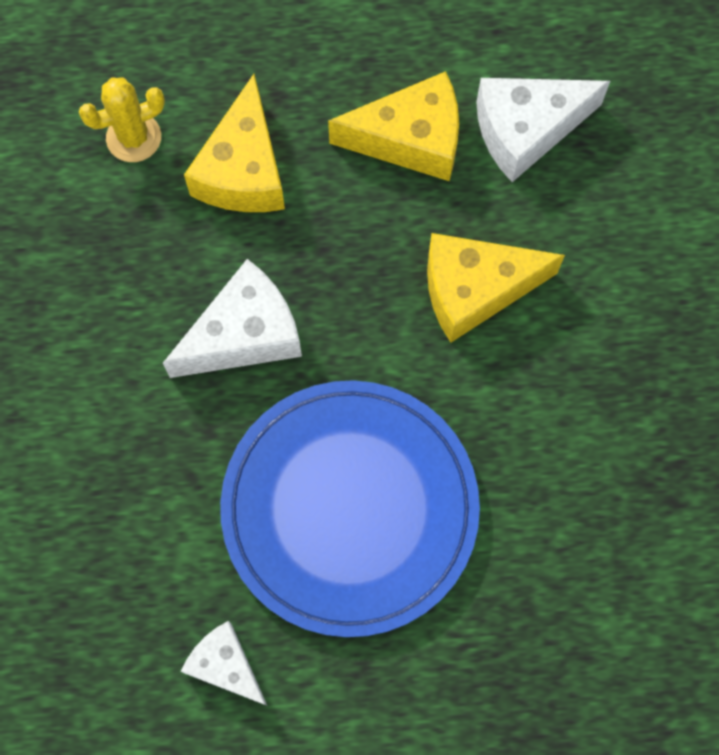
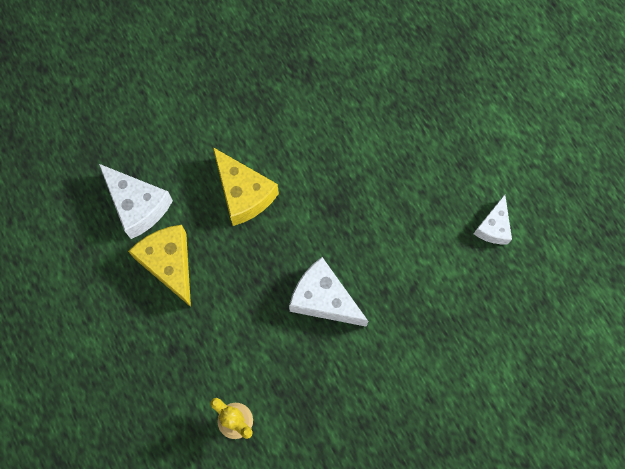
camera: 115 degrees left, 0 degrees up
(244, 170) = (228, 346): yellow cheese -> none
(350, 508) = (388, 204): blue plate -> none

